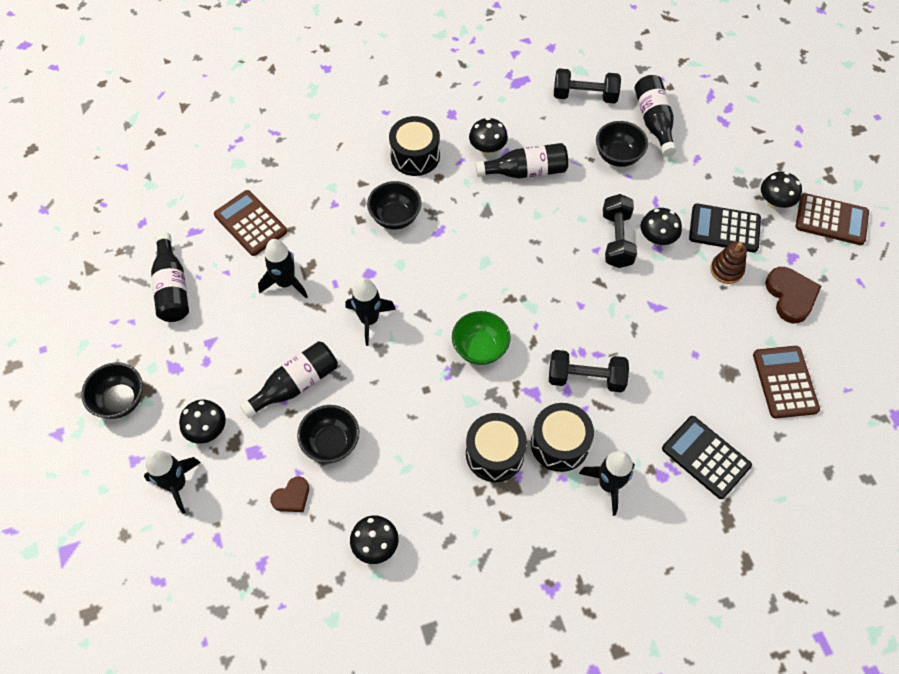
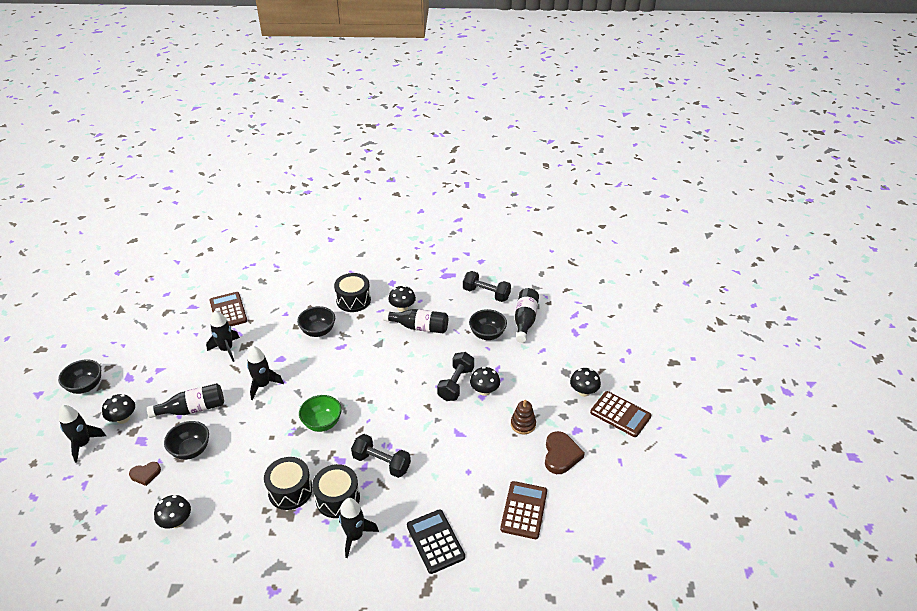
camera: 20 degrees right, 20 degrees down
(172, 287) = (159, 333): black bottle -> none
(724, 229) = (536, 398): black calculator -> none

